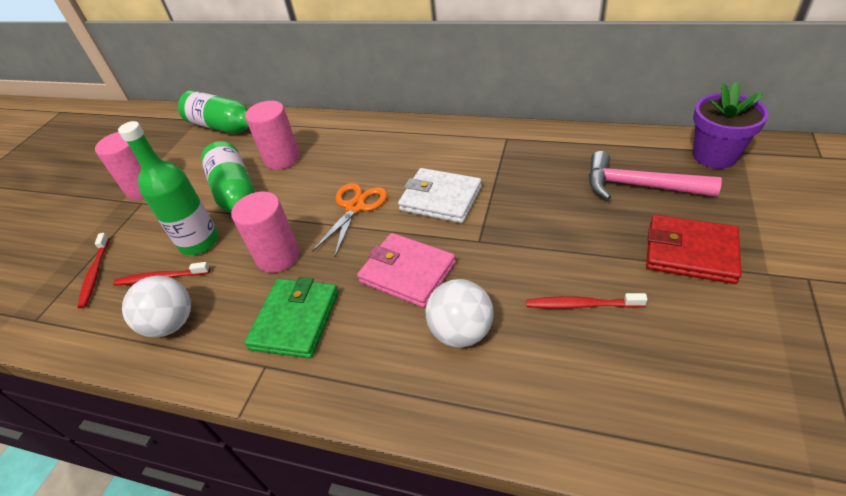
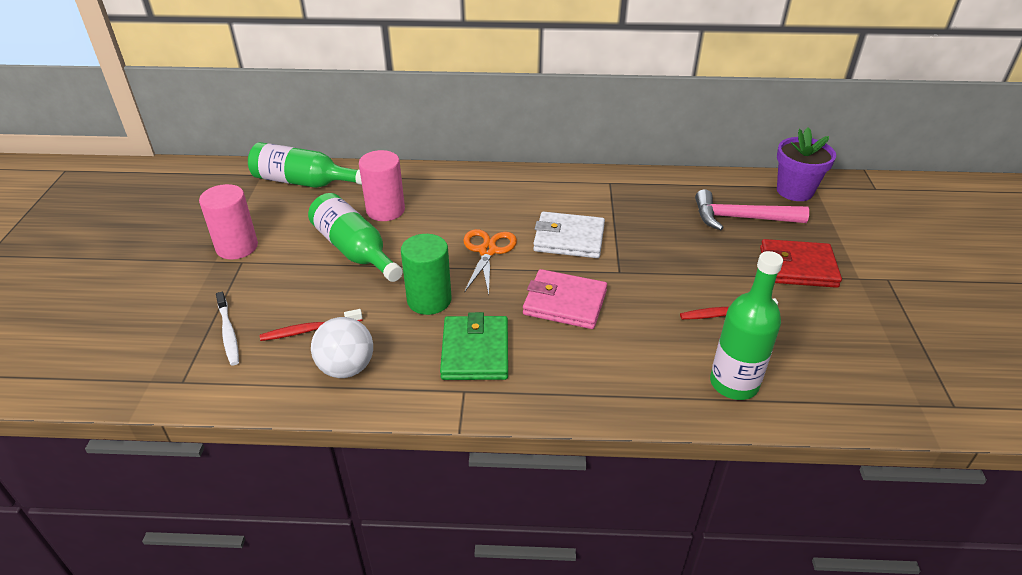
camera: 20 degrees left, 5 degrees down
(95, 274) = (228, 333): red toothbrush -> white toothbrush
(199, 242) = (334, 294): green bottle -> green bottle (734, 383)
(278, 256) = (429, 300): pink cylinder -> green cylinder
(461, 332) = (633, 344): white ball -> none

